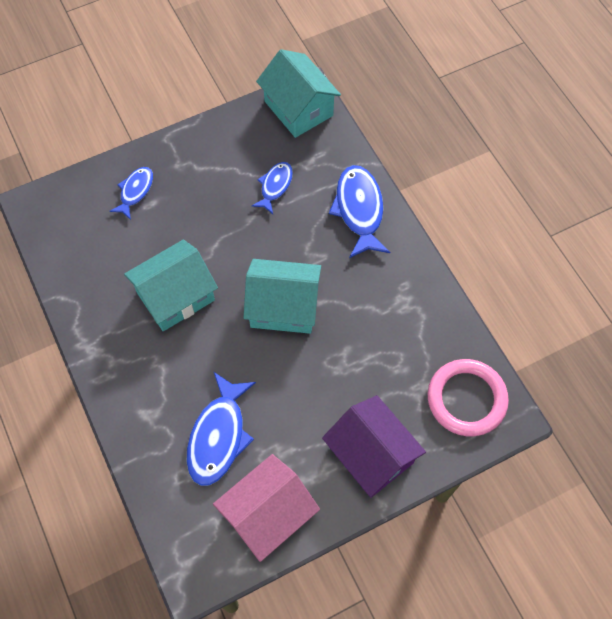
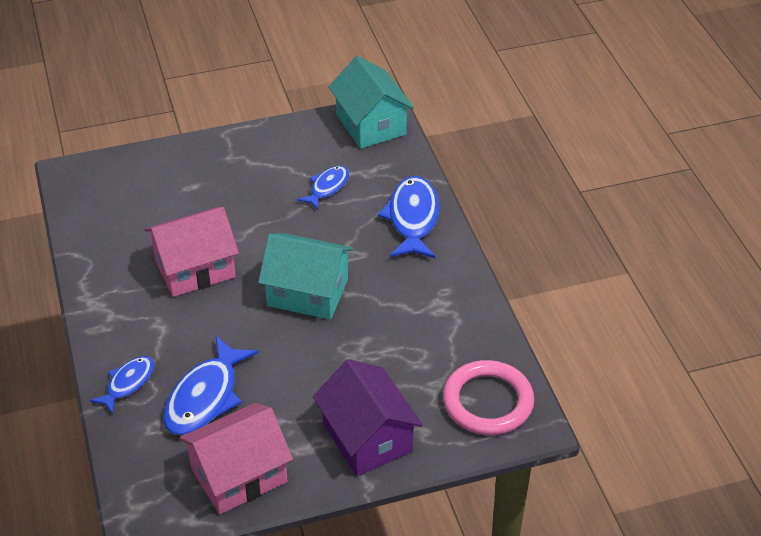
camera: 10 degrees right, 20 degrees down
(135, 191) = (179, 174): blue fish -> blue fish (128, 383)
(176, 296) = (195, 269): turquoise house -> pink house

